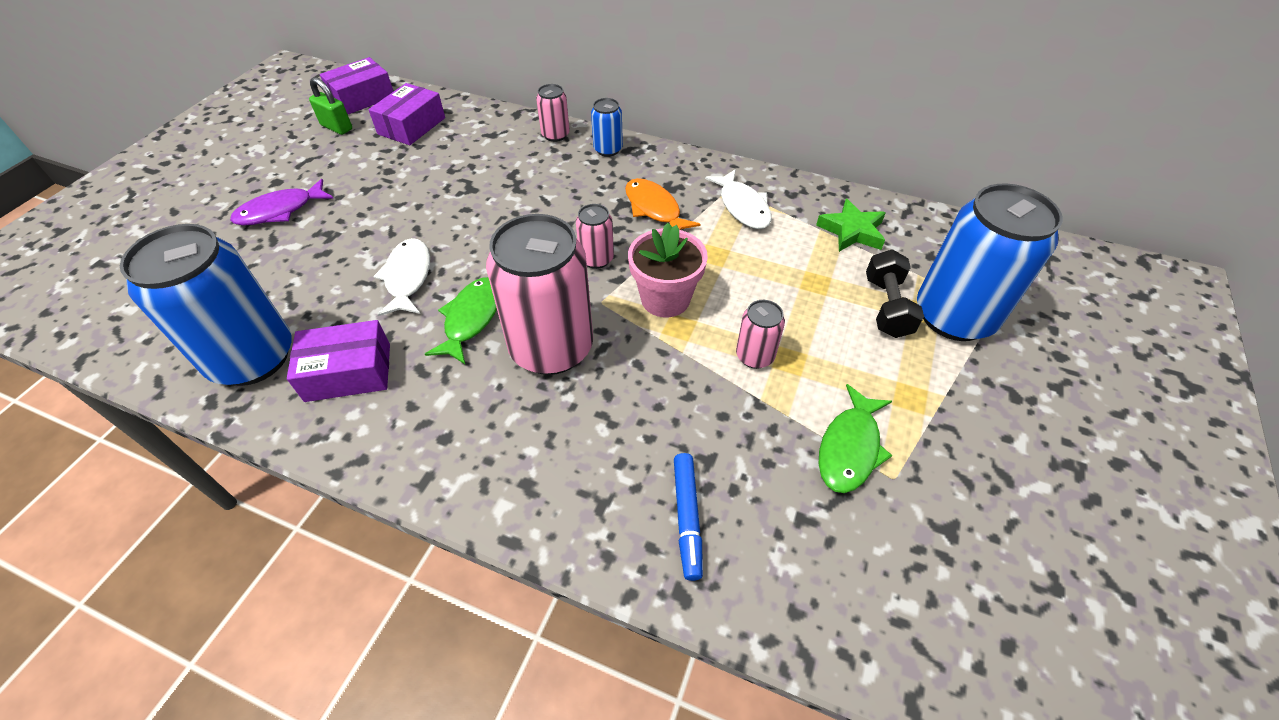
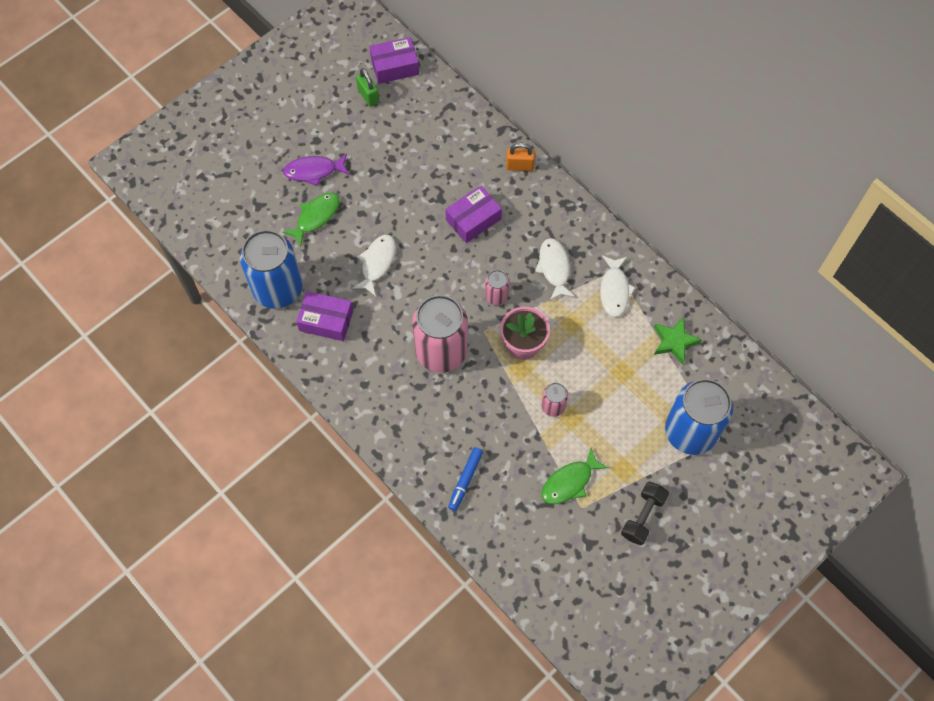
camera: 25 degrees right, 15 degrees up
(412, 126) = (421, 115): purple box -> purple box (473, 219)
(471, 318) = (404, 311): green fish -> green fish (316, 217)
(555, 135) = (520, 166): pink can -> orange padlock
(608, 149) = (550, 197): blue can -> none
(654, 209) = (554, 268): orange fish -> white fish
(886, 307) = (654, 408): black dumbbell -> black dumbbell (643, 516)

